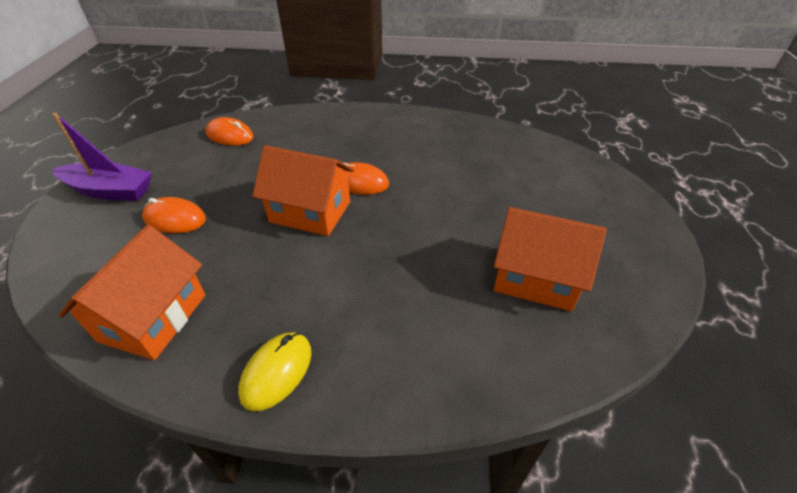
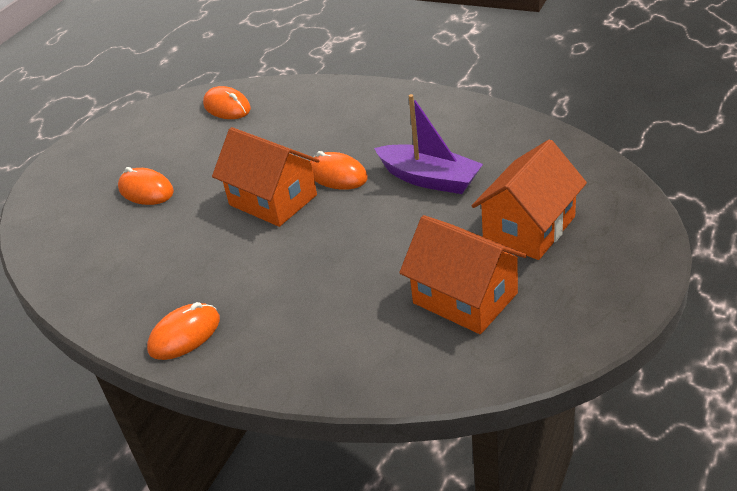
camera: 25 degrees right, 5 degrees down
(110, 191) = (97, 155): purple boat -> purple boat (429, 179)
(153, 317) = (102, 275): orange house -> orange house (529, 228)
(276, 372) = (184, 334): yellow mouse -> orange mouse

